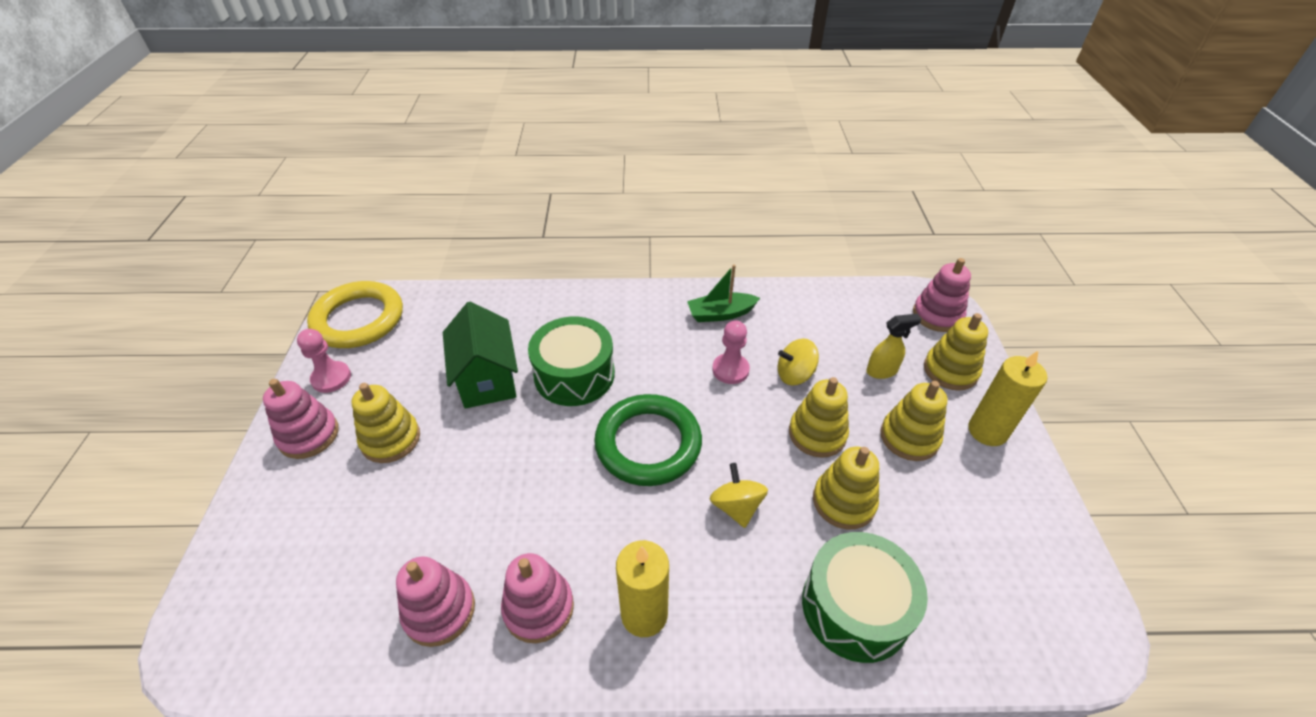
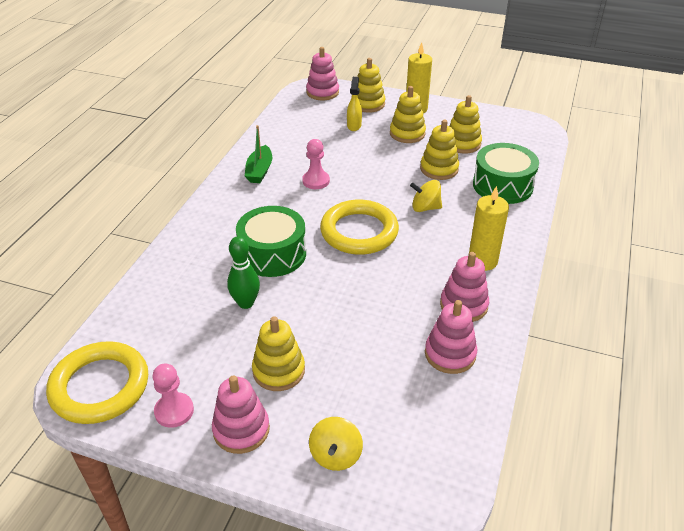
camera: 70 degrees left, 5 degrees down
(487, 379) = (246, 303): green house -> green bowling pin
(648, 444) = (359, 232): green ring -> yellow ring
(794, 375) = (336, 157): yellow spinning top -> yellow spinning top (335, 455)
(817, 434) = (388, 163): yellow stacking toy -> yellow stacking toy (462, 143)

